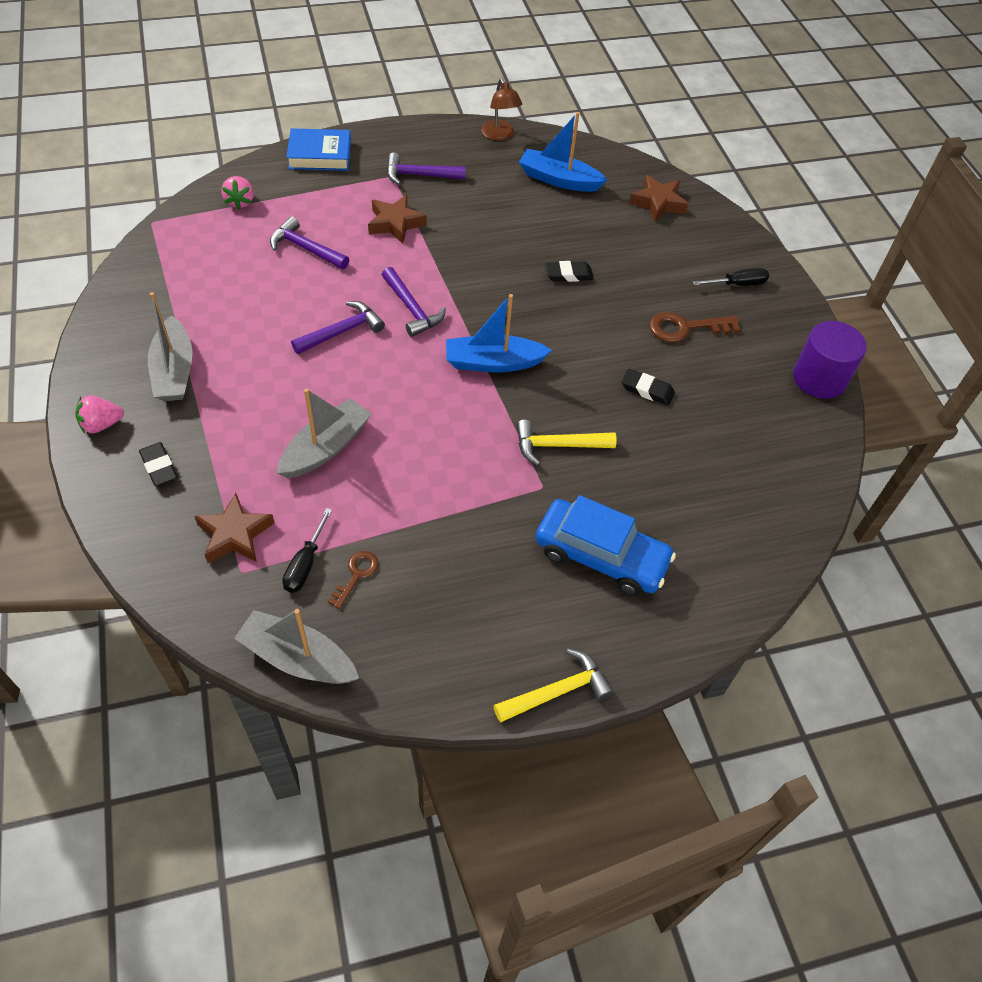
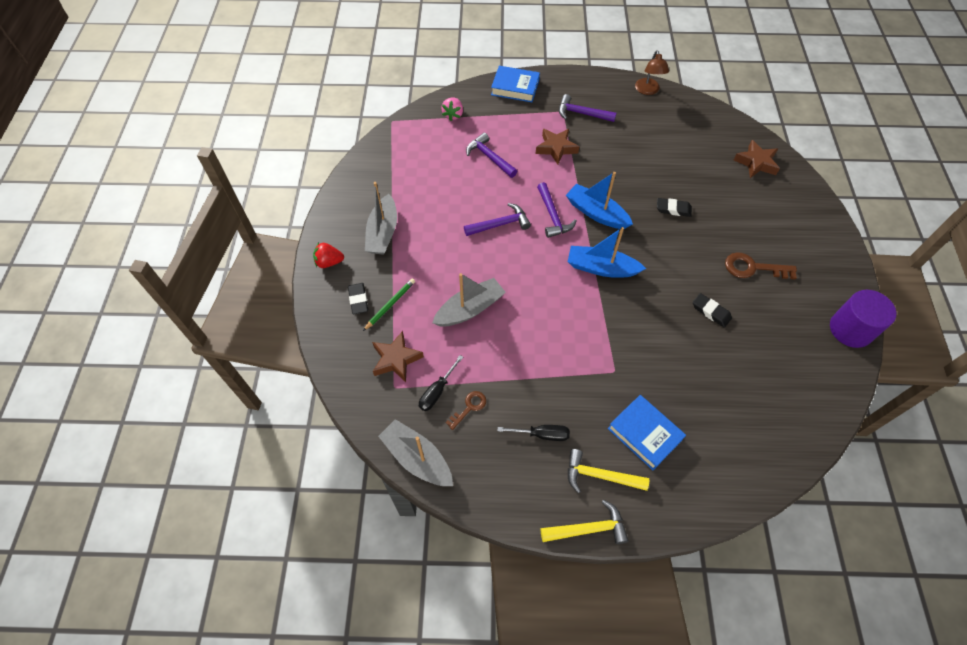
camera: 20 degrees right, 5 degrees up
(101, 424) = (329, 262): pink strawberry -> red strawberry
(208, 464) = (390, 304): none -> green pencil
(558, 445) = (633, 342): yellow hammer -> yellow hammer (600, 476)
(559, 180) = (684, 132): blue boat -> blue boat (596, 213)
(601, 556) = (645, 434): blue car -> blue book
(737, 284) = (803, 240): black screwdriver -> black screwdriver (541, 434)

